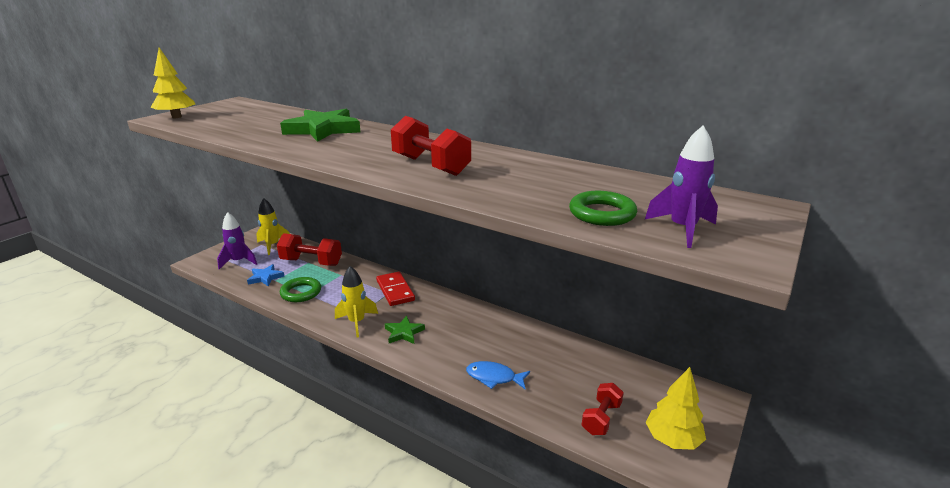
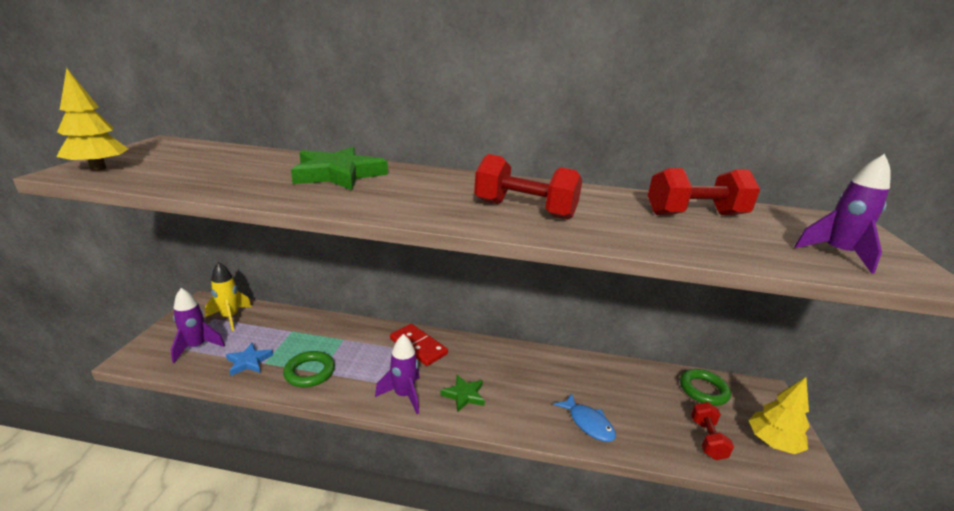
camera: 25 degrees left, 0 degrees up
(311, 262) = (296, 330): red dumbbell -> red dumbbell (695, 215)
(357, 322) = (403, 395): yellow rocket -> purple rocket
(494, 377) = (588, 423): blue fish -> blue fish turned 120 degrees counterclockwise
(602, 213) = (756, 247): green ring -> green ring (703, 390)

